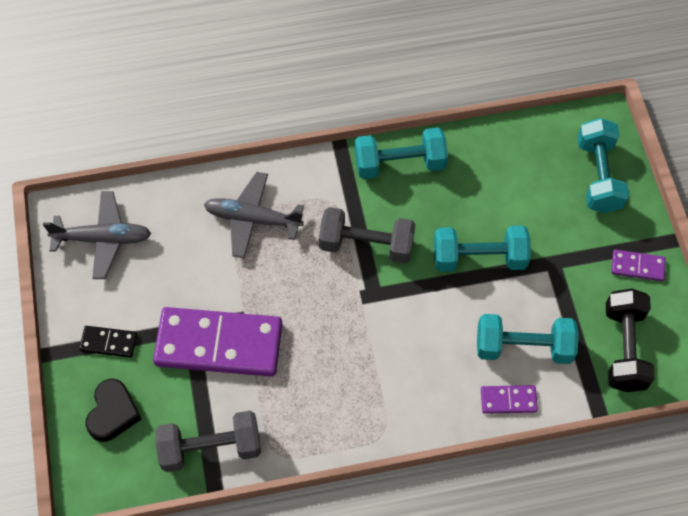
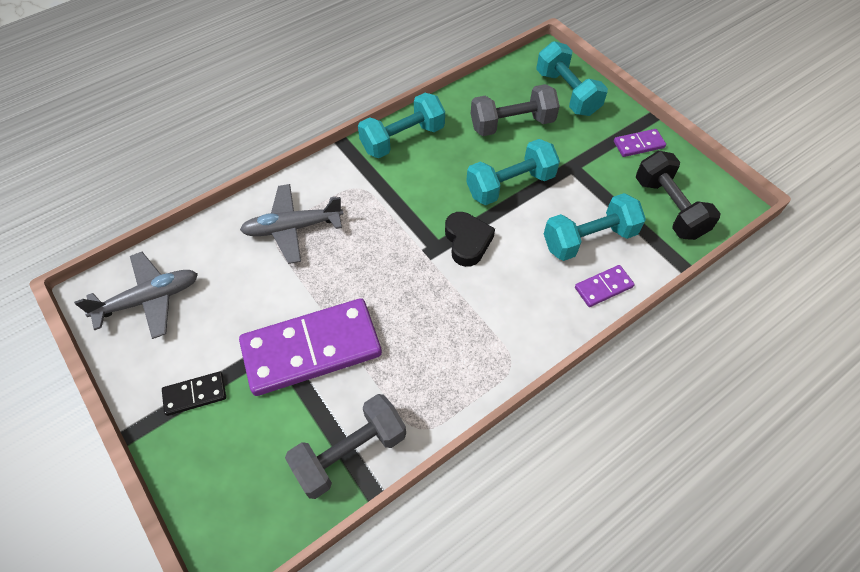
camera: 25 degrees left, 5 degrees down
(113, 413) = (229, 463): black heart -> black heart (467, 242)
(366, 245) = (408, 210): grey dumbbell -> grey dumbbell (512, 124)

